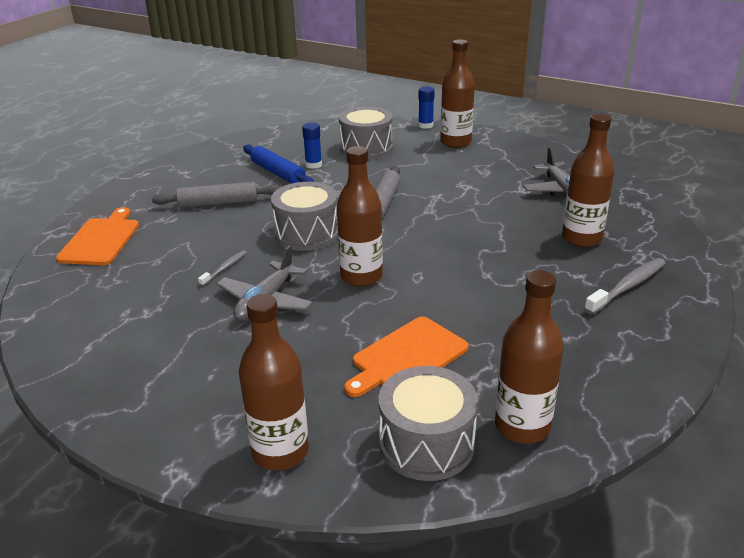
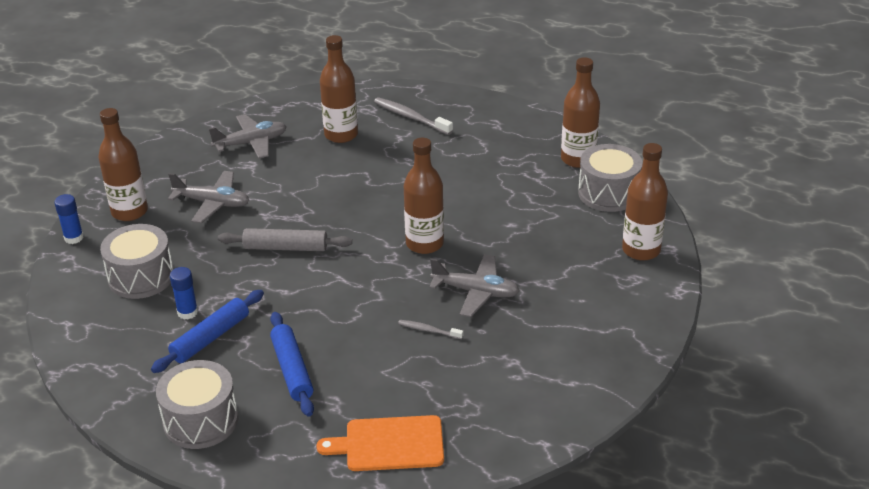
camera: 100 degrees left, 5 degrees up
(218, 203) = (292, 370): grey rolling pin -> blue rolling pin
(307, 233) = (354, 288): grey drum -> grey drum (201, 420)
(407, 357) = (526, 209): orange cutting board -> none
(461, 173) = (212, 203): none -> grey plane

